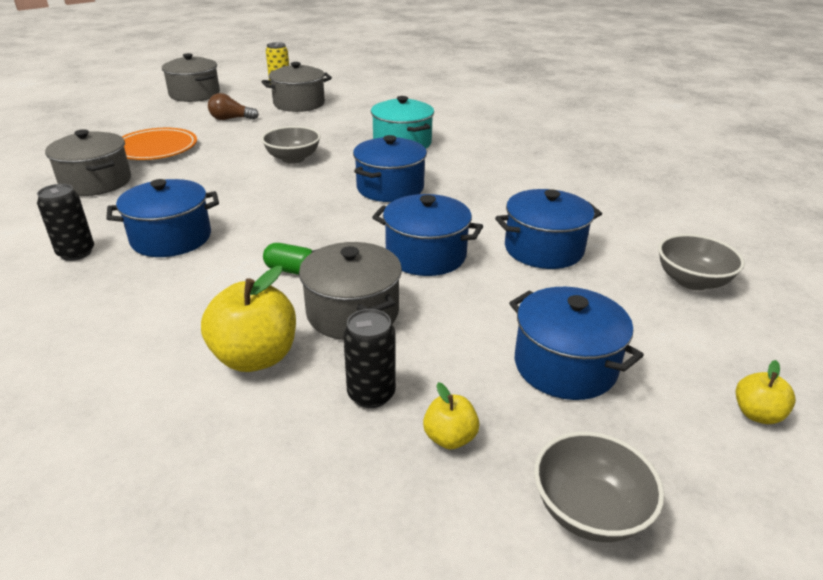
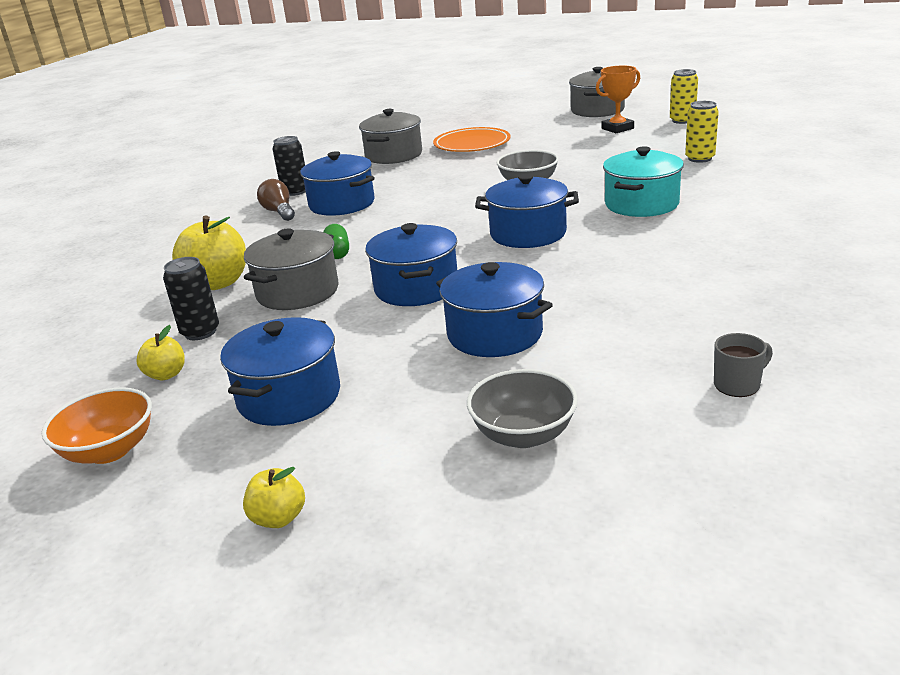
camera: 65 degrees right, 5 degrees down
(231, 119) = (570, 138): brown light bulb -> brown light bulb (279, 212)
(249, 103) = (617, 128): none -> orange trophy
(299, 104) = (653, 141): grey pot -> none
(358, 106) = (700, 158): none -> yellow can
(589, 510) = (109, 450): grey bowl -> orange bowl
(676, 204) = (738, 385): none -> grey mug

